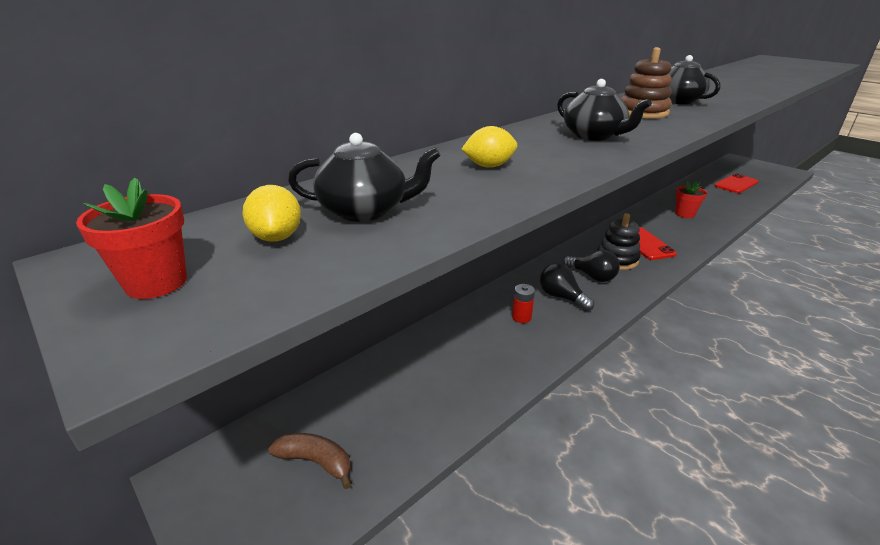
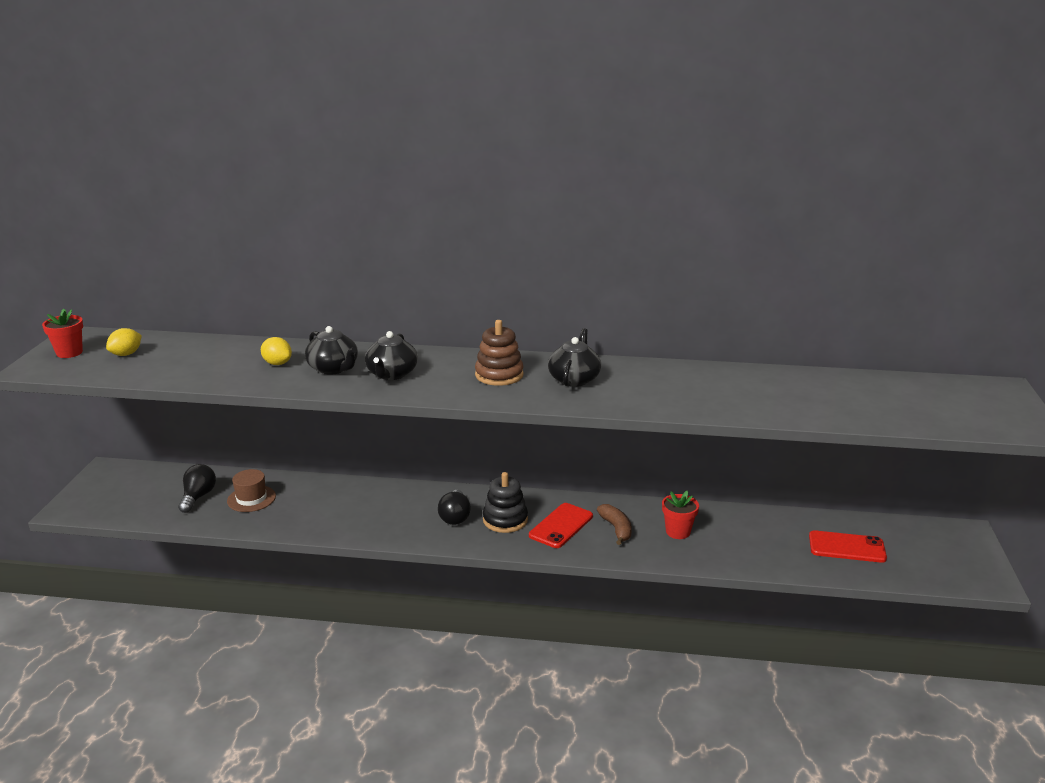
camera: 50 degrees right, 5 degrees down
(316, 461) = (144, 496): brown banana -> brown banana (616, 529)
(365, 211) = (174, 358): black teapot -> black teapot (333, 368)
(435, 372) = (251, 498): none -> brown hat
(521, 317) = (351, 506): red battery -> none
(561, 297) = (401, 513): black light bulb -> black light bulb (198, 497)

